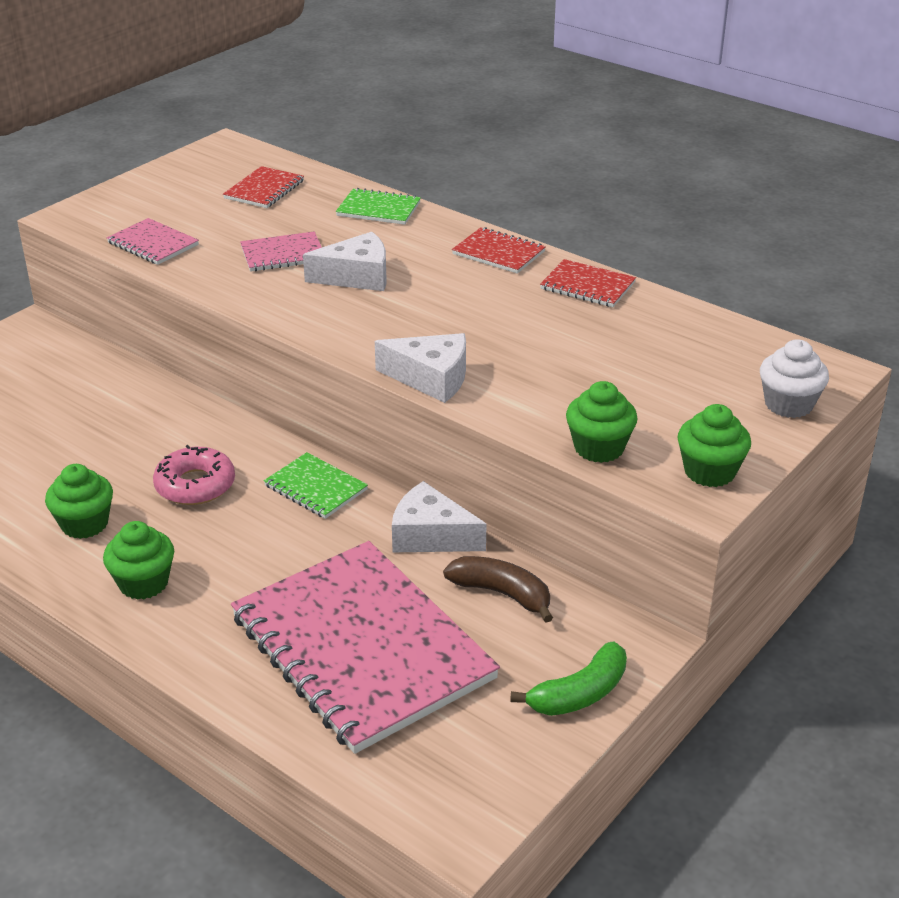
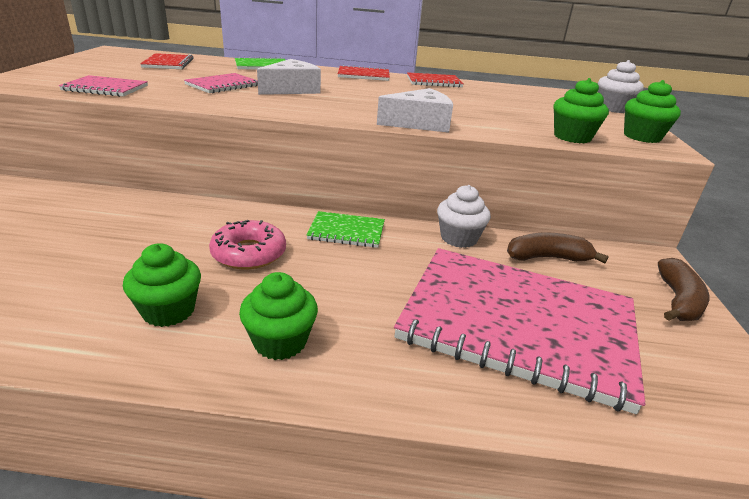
camera: 35 degrees left, 5 degrees down
(430, 535) = (459, 238): white cheese -> white cupcake
(579, 694) = (678, 301): green banana -> brown banana

